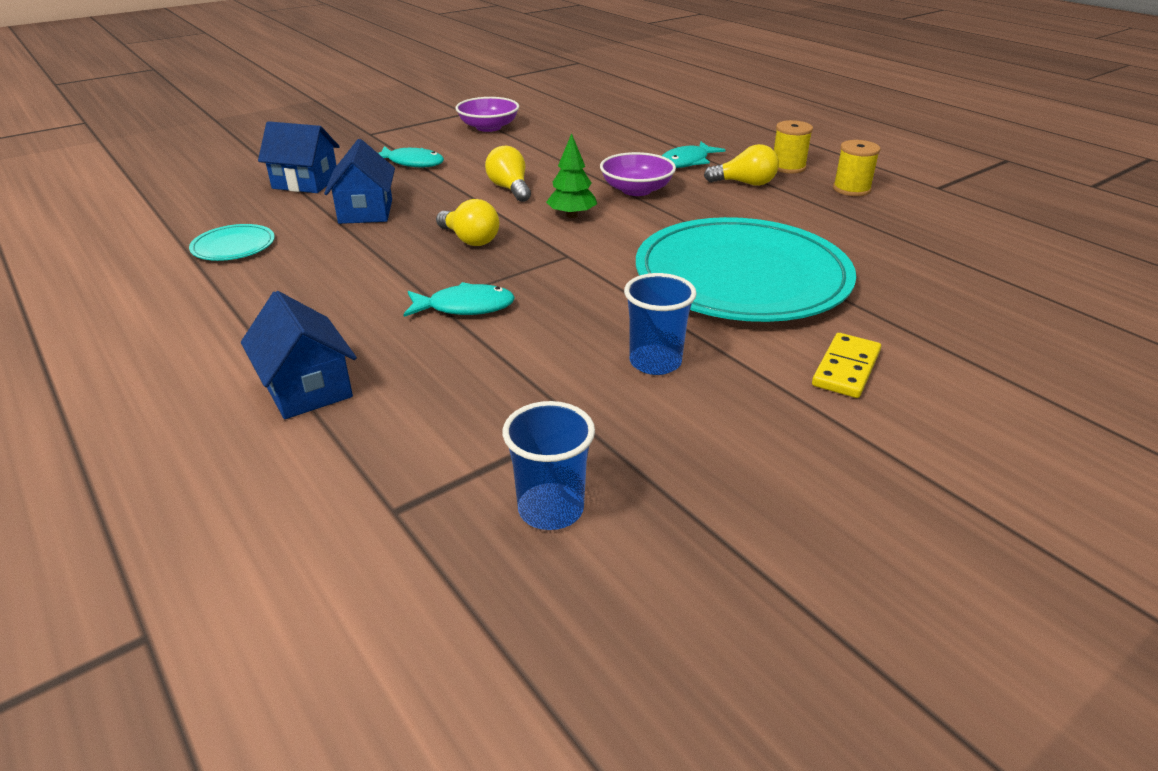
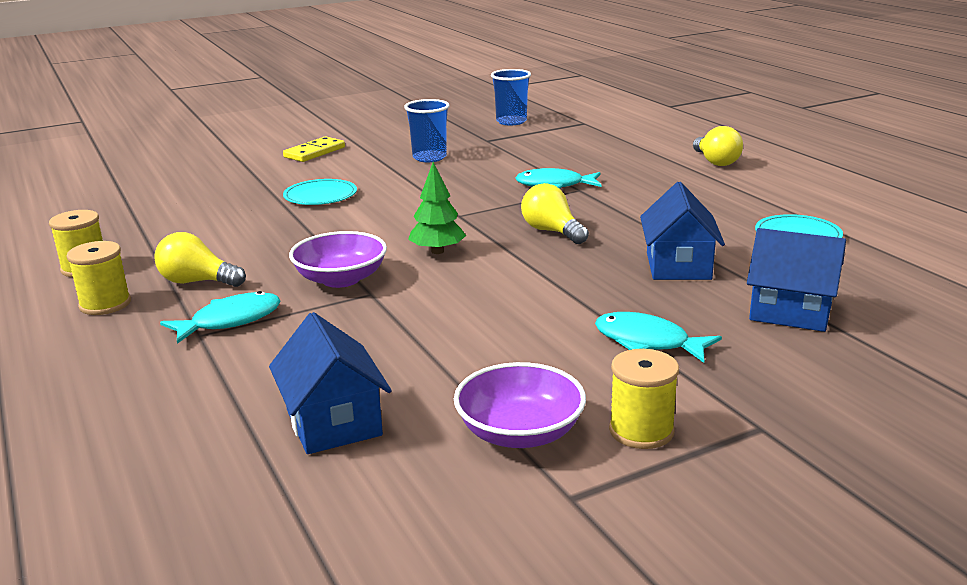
camera: 170 degrees left, 10 degrees down
(307, 388) = (651, 154): blue house -> blue house (333, 422)
(429, 130) = (641, 431): none -> yellow spool
(510, 189) = (501, 288): yellow light bulb -> yellow light bulb (715, 162)
(742, 276) = (320, 196): turquoise plate -> turquoise plate, size x0.40

